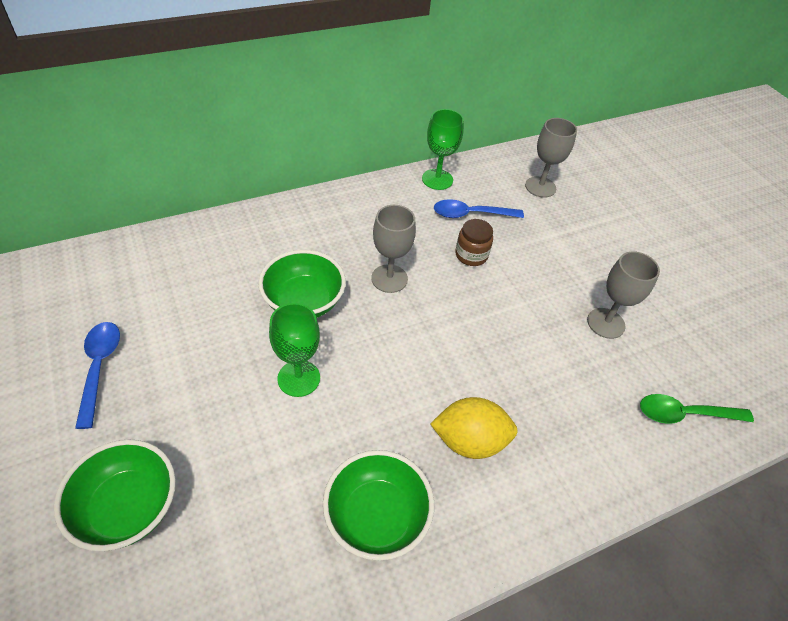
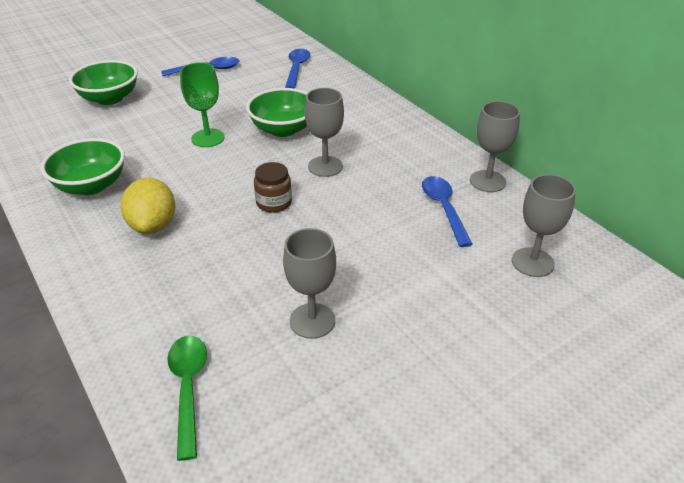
camera: 85 degrees right, 10 degrees down
(155, 268) = (297, 69): none -> blue spoon
(437, 179) = (487, 181): green goblet -> grey goblet
(471, 255) = (379, 212): brown jar -> brown jar (274, 203)

